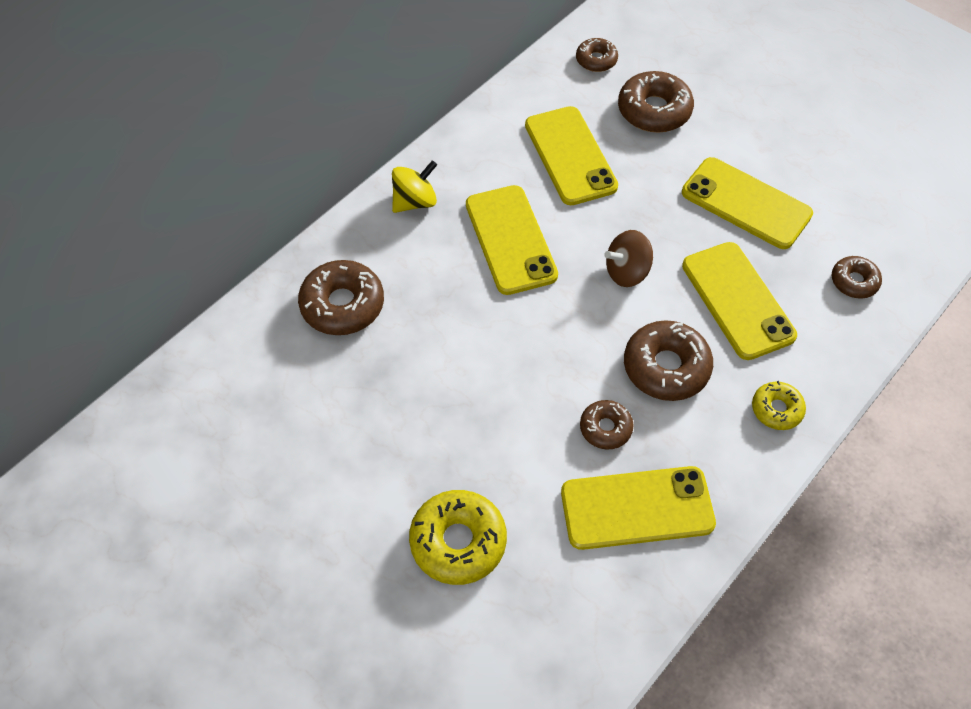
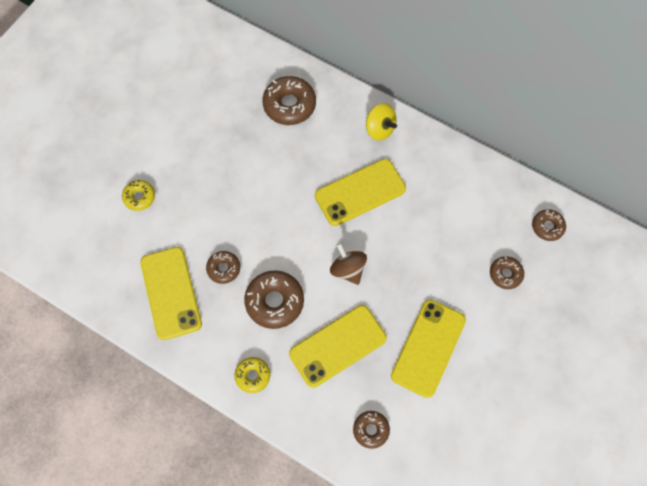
camera: 80 degrees right, 10 degrees up
(458, 541) = (139, 197): yellow donut -> yellow donut, size x0.58
(570, 156) = (444, 220): yellow phone -> none
(654, 110) = (505, 274): brown donut -> brown donut, size x0.58

